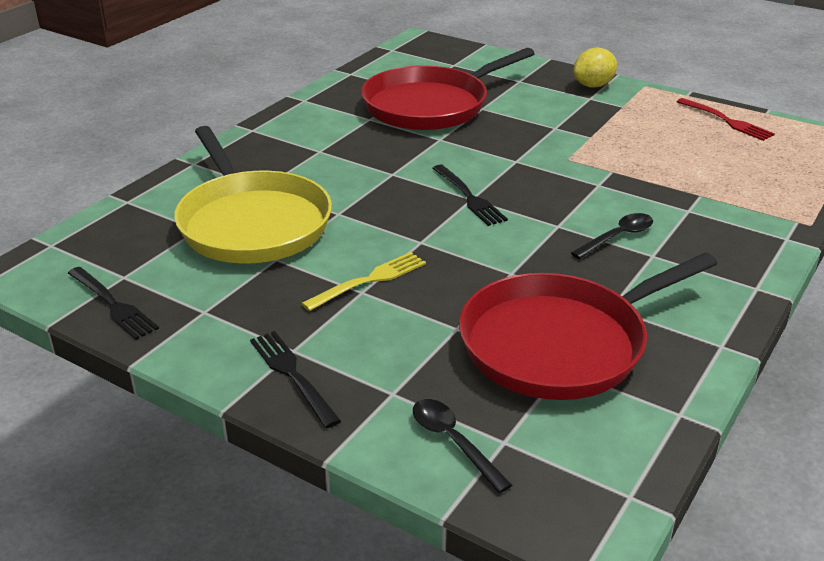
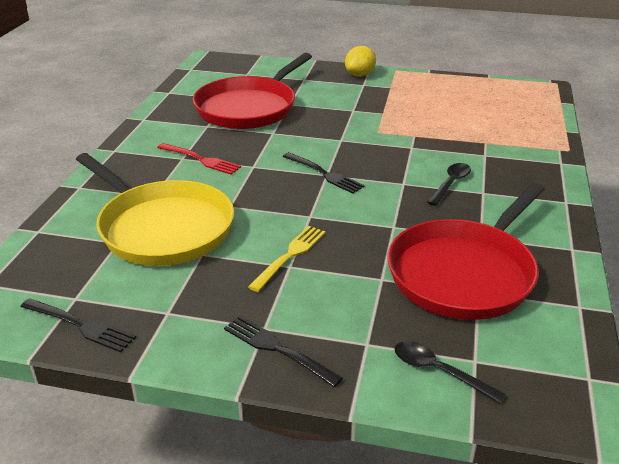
camera: 20 degrees left, 0 degrees up
(726, 121) = (467, 87): red fork -> red fork (200, 159)

